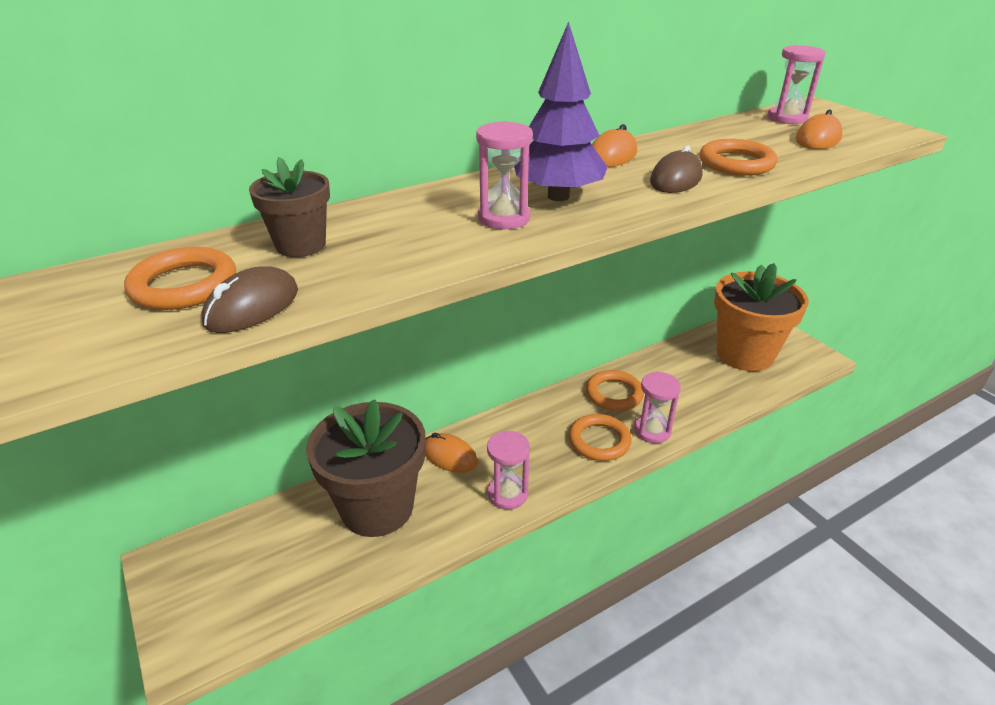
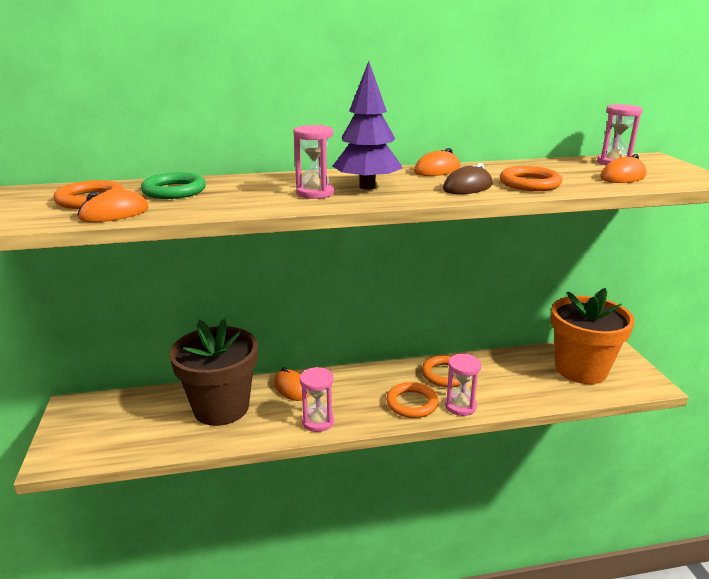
camera: 20 degrees right, 10 degrees down
(252, 307) = (114, 213): brown mouse -> orange mouse
(301, 245) = (174, 191): brown flower pot -> green ring

